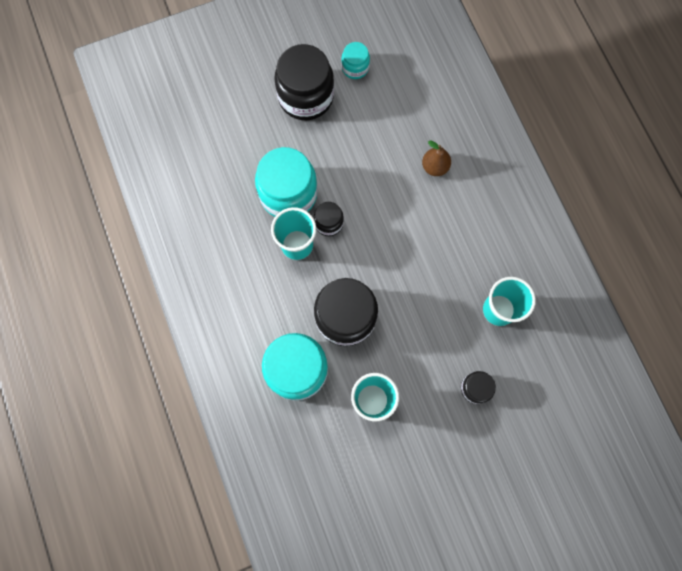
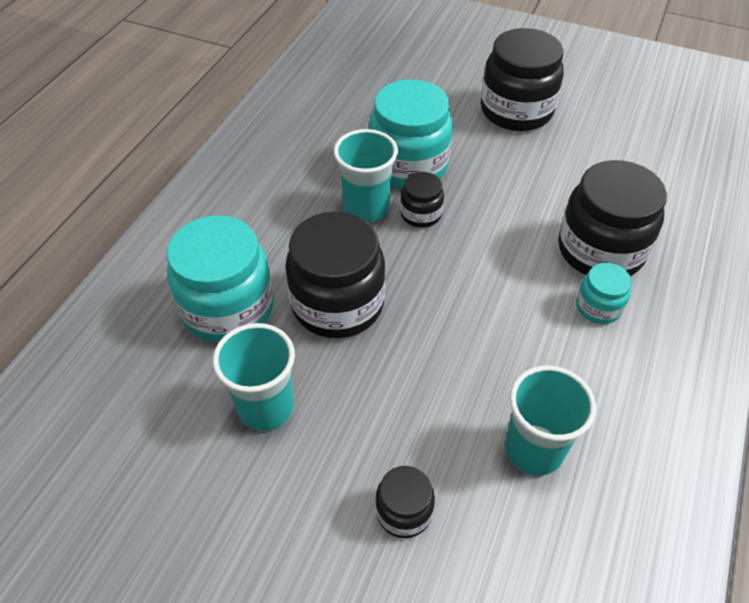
camera: 45 degrees right, 25 degrees down
(355, 67) = (595, 121): turquoise jar -> turquoise jar (598, 307)
(435, 167) = (600, 250): brown pear -> black jar

